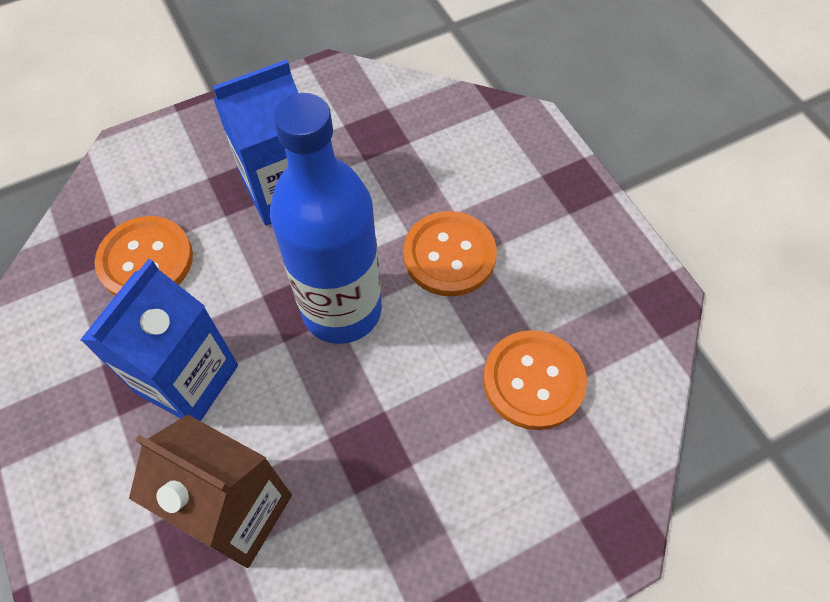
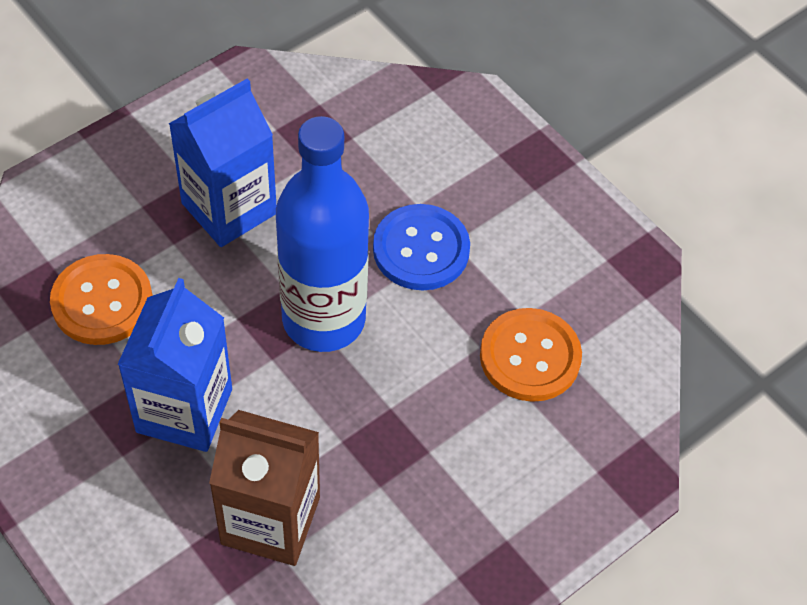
camera: 15 degrees left, 5 degrees down
(449, 255) = (421, 249): orange button -> blue button

